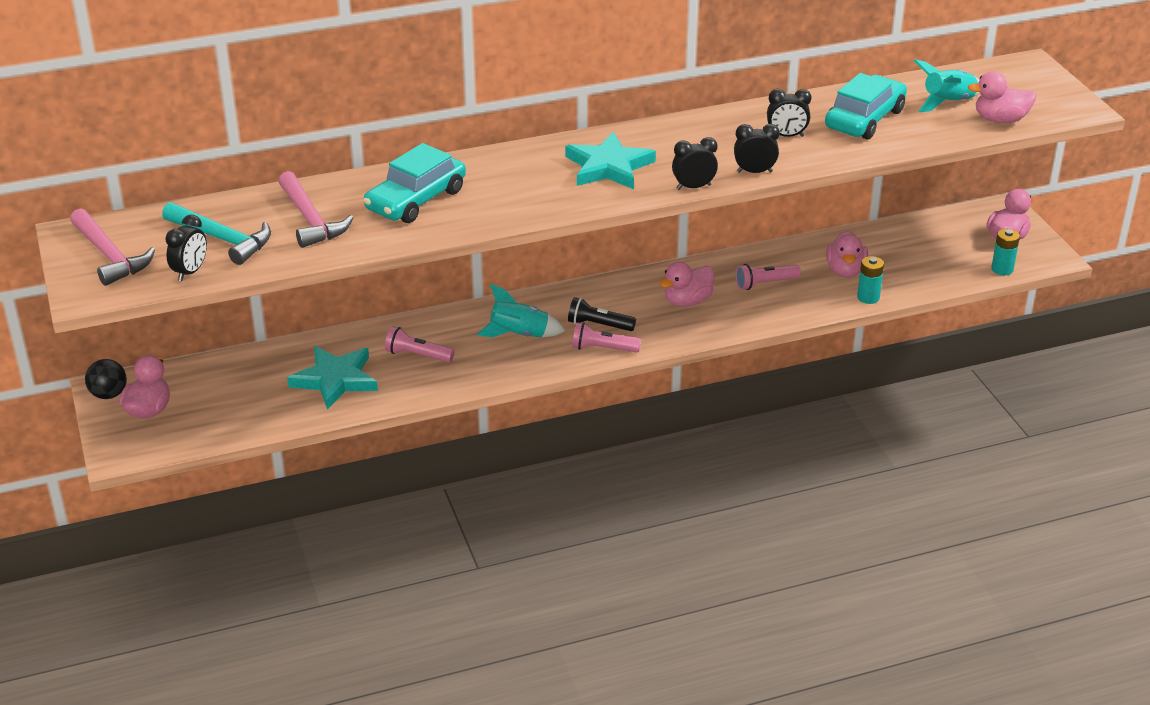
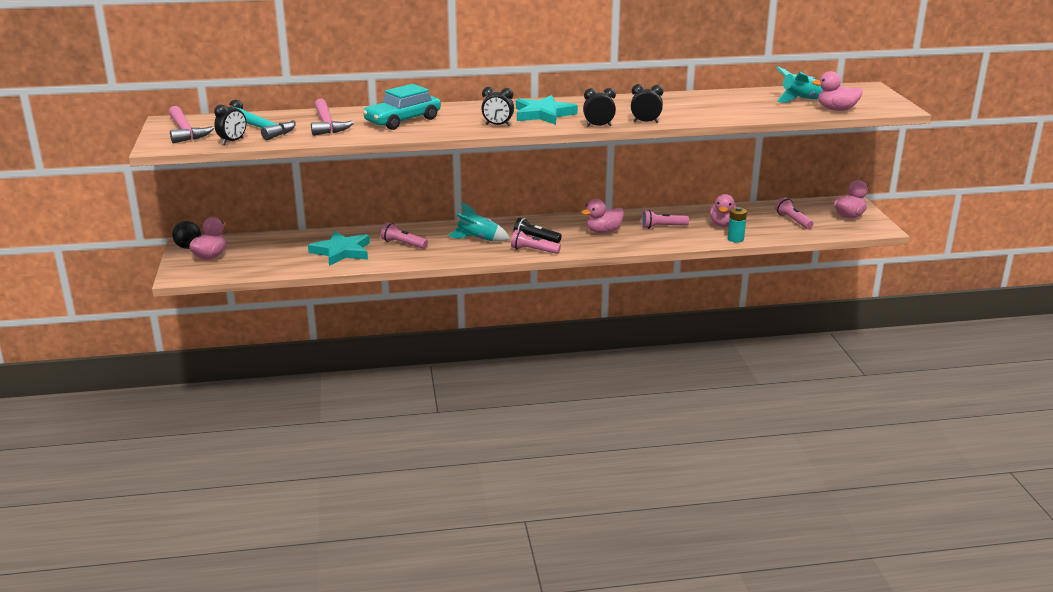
camera: 10 degrees right, 10 degrees down
(786, 136) = (676, 108): black clock -> black clock (498, 125)
(864, 119) = (736, 104): turquoise car -> none
(935, 254) = (793, 221): none -> pink flashlight
(1002, 269) = (840, 232): turquoise battery -> none

